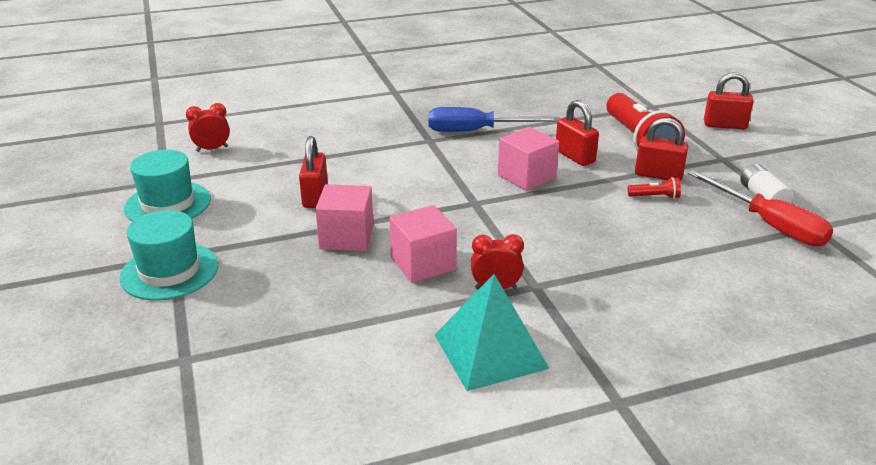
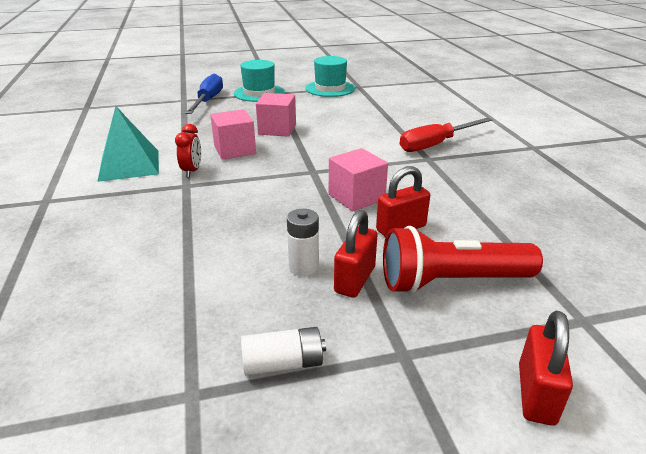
camera: 95 degrees right, 0 degrees up
(212, 149) = (401, 94): red clock -> none
(315, 196) = (332, 121): red padlock -> none
(476, 131) = (453, 180): blue screwdriver -> blue screwdriver (208, 101)
(655, 197) = (303, 267): red flashlight -> white battery
(768, 224) = (216, 346): red screwdriver -> red screwdriver (436, 144)

